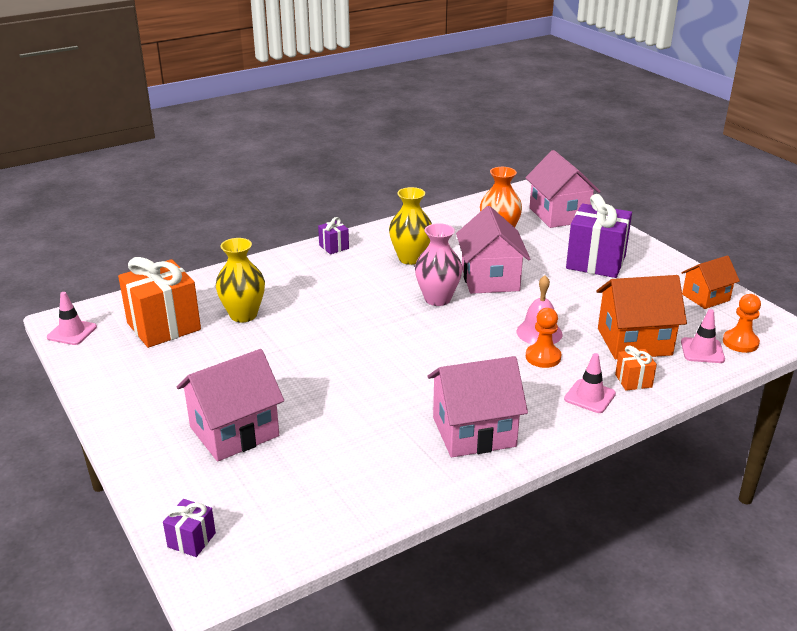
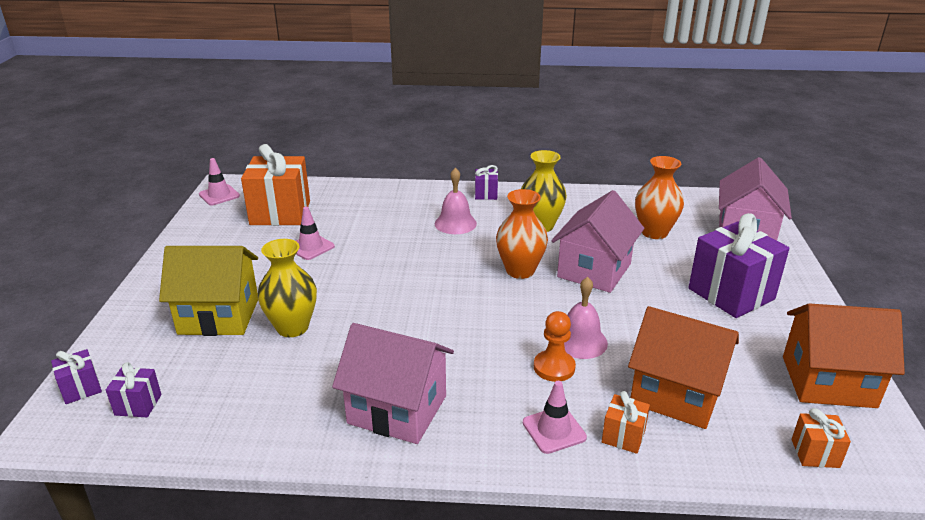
camera: 35 degrees right, 0 degrees up
(234, 431) = (219, 316): pink house -> yellow house
(243, 315) = (345, 225): yellow vase -> yellow vase (292, 327)
(264, 525) = (138, 405): none -> purple gift
(339, 280) = (455, 223): none -> pink bell
(437, 299) = (520, 271): pink vase -> orange vase
(702, 351) = (750, 441): pink traffic cone -> pink traffic cone (310, 247)
(706, 297) = (828, 381): orange house -> orange house, size x1.61
(740, 342) = (815, 453): orange pawn -> orange gift

